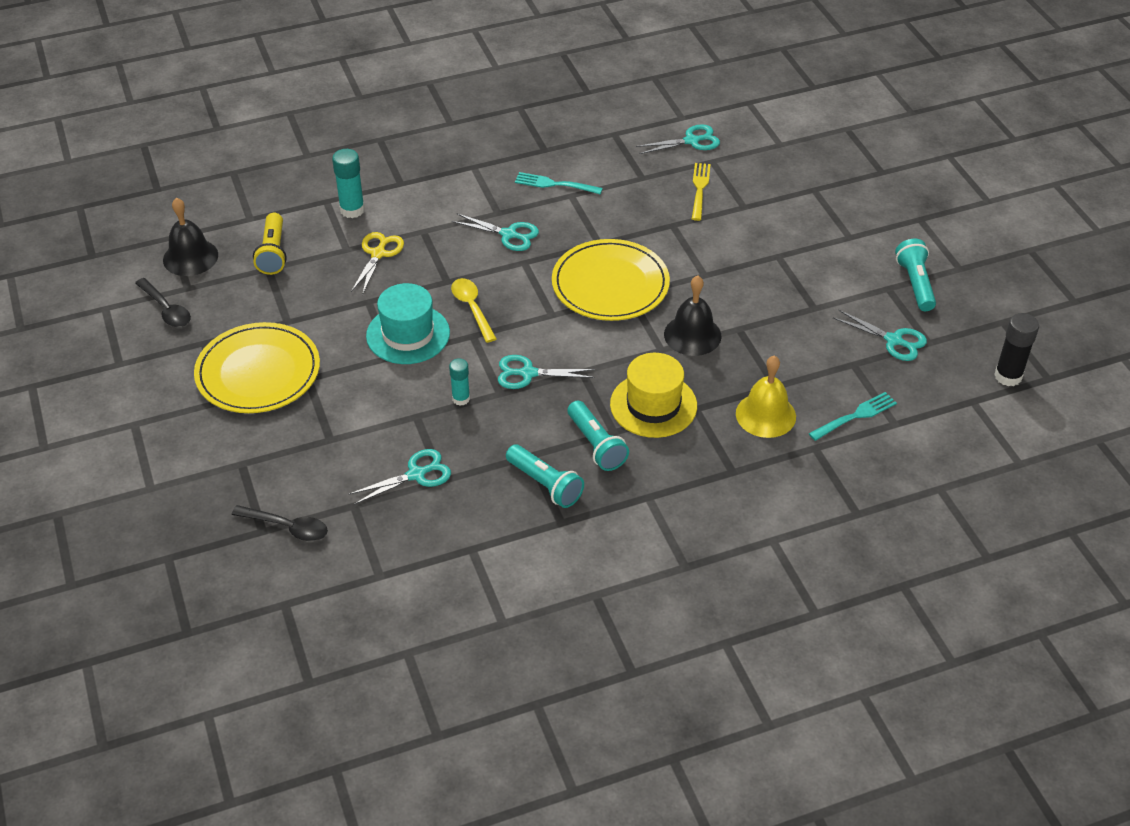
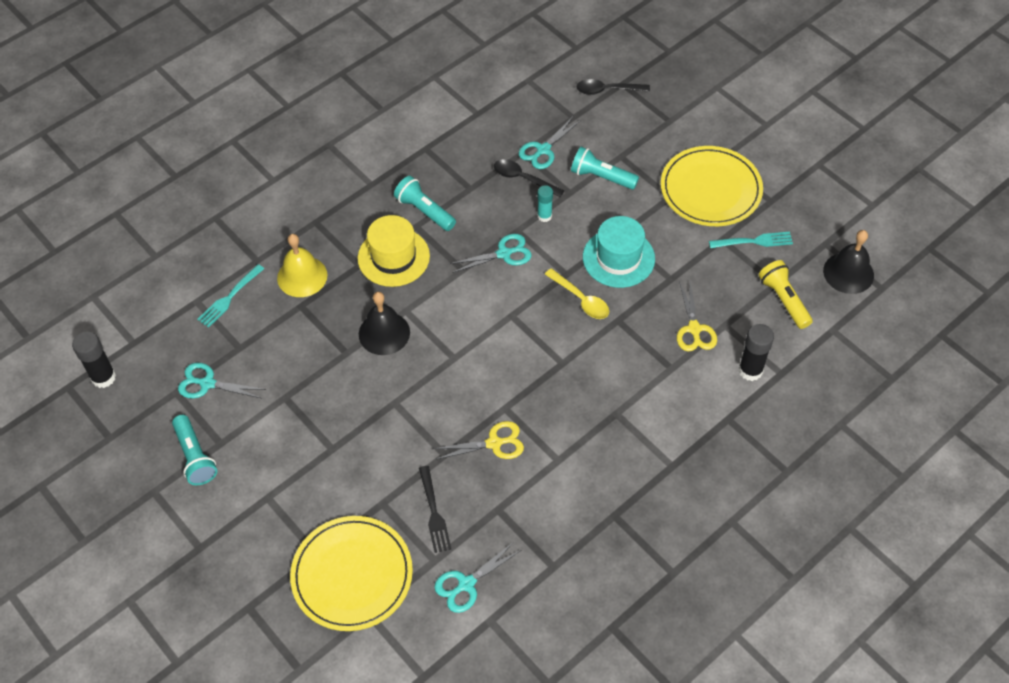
camera: 160 degrees right, 10 degrees up
(166, 309) = (824, 219): black spoon -> black spoon (523, 179)
(352, 210) = (750, 370): turquoise glue stick -> black glue stick
(508, 234) = (592, 389): turquoise scissors -> none
(545, 484) = (448, 170): turquoise flashlight -> turquoise flashlight (601, 177)
(555, 184) = (580, 469): turquoise fork -> turquoise fork (753, 241)
(610, 284) = (475, 363): yellow plate -> yellow plate (352, 575)
(622, 220) = (494, 443): none -> yellow scissors
(700, 189) = (433, 512): yellow fork -> black fork

